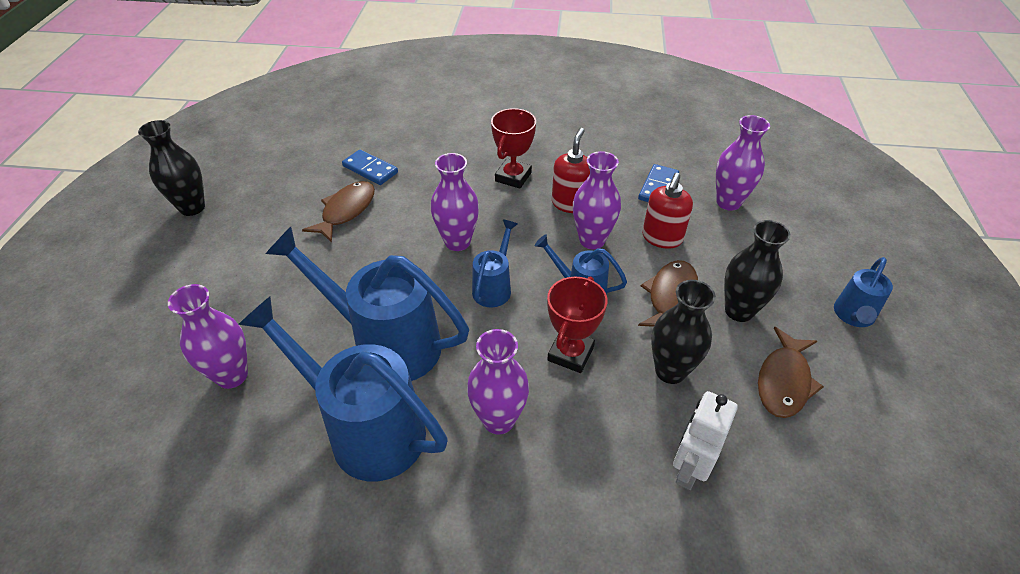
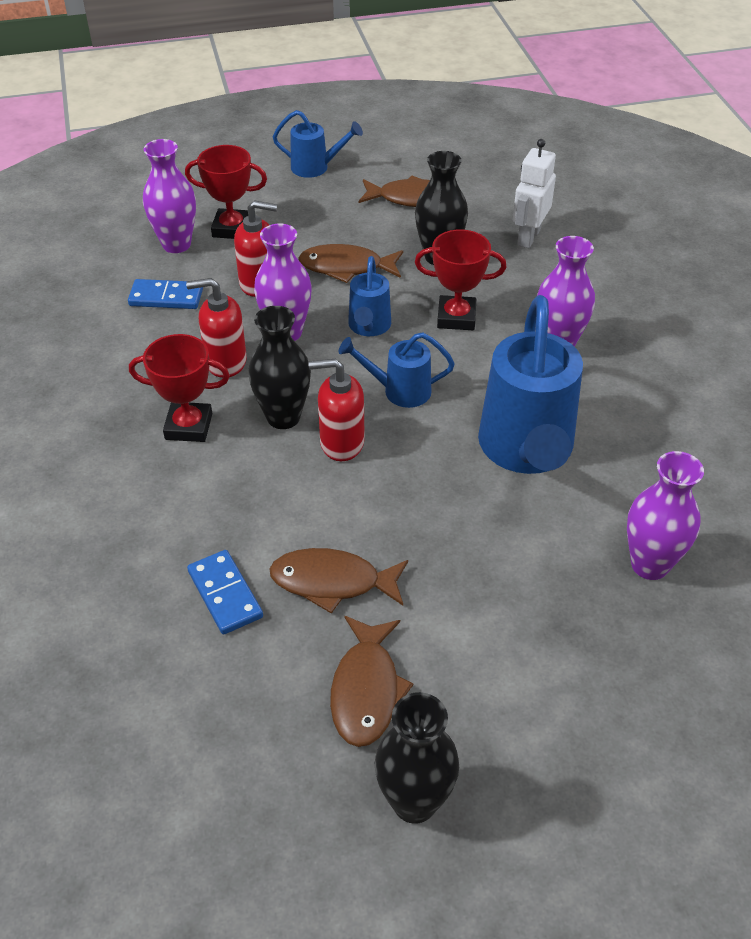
camera: 110 degrees left, 0 degrees up
(266, 207) = (366, 690): none -> brown fish
(366, 429) = (629, 428): blue watering can -> none
(370, 169) = (225, 594): blue domino -> blue domino turned 45 degrees counterclockwise
(457, 242) = (341, 443): purple vase -> red soap dispenser
(689, 468) = (528, 237): white robot -> white robot turned 105 degrees clockwise
(739, 311) = (342, 226): black vase -> black vase (283, 417)
(747, 237) = (232, 228): none -> red trophy

